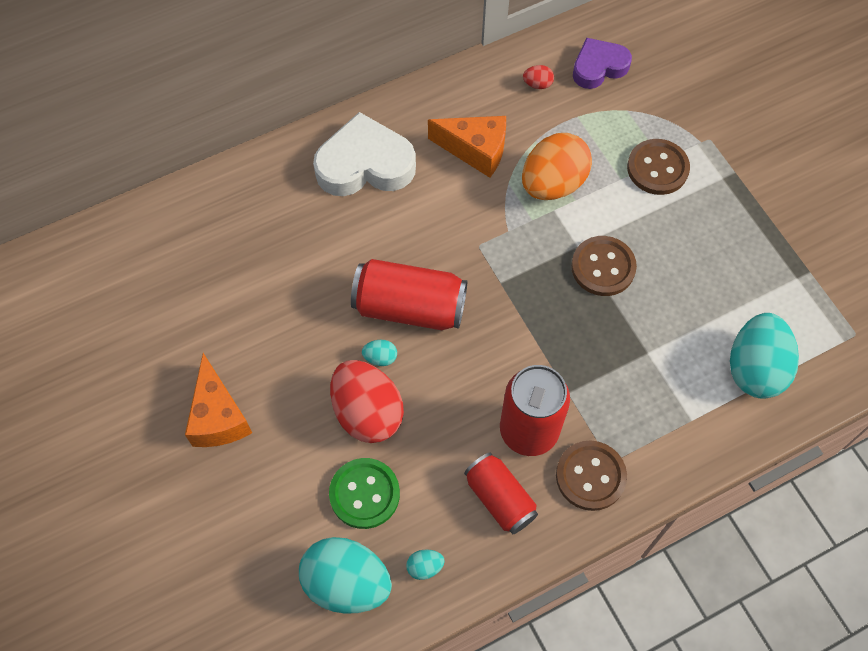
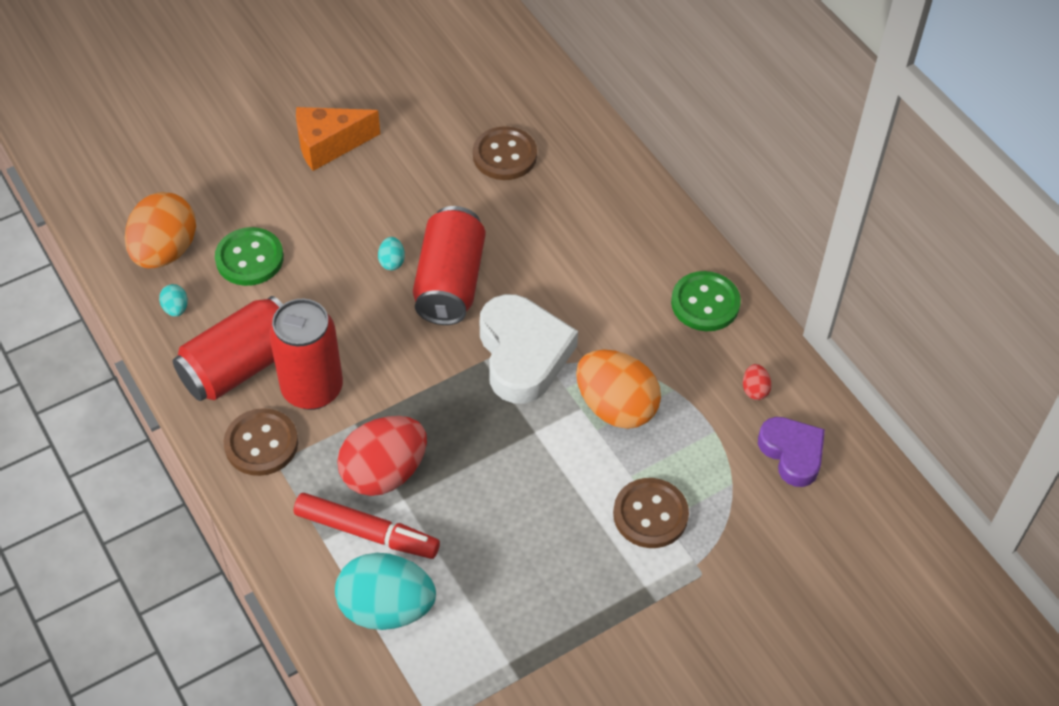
camera: 85 degrees right, 10 degrees down
(347, 583) = (165, 251): turquoise egg -> orange egg
(365, 164) = (620, 234): white heart -> white heart (523, 354)
(367, 413) = (332, 255): red egg -> red egg (384, 473)
(447, 108) = (705, 303): none -> green button
(475, 150) = (651, 332): orange cheese -> none
(499, 499) = (240, 366): red can -> red can, size x1.52
(603, 267) = (509, 456): brown button -> brown button (504, 155)
(682, 383) = (367, 532): none -> red marker

